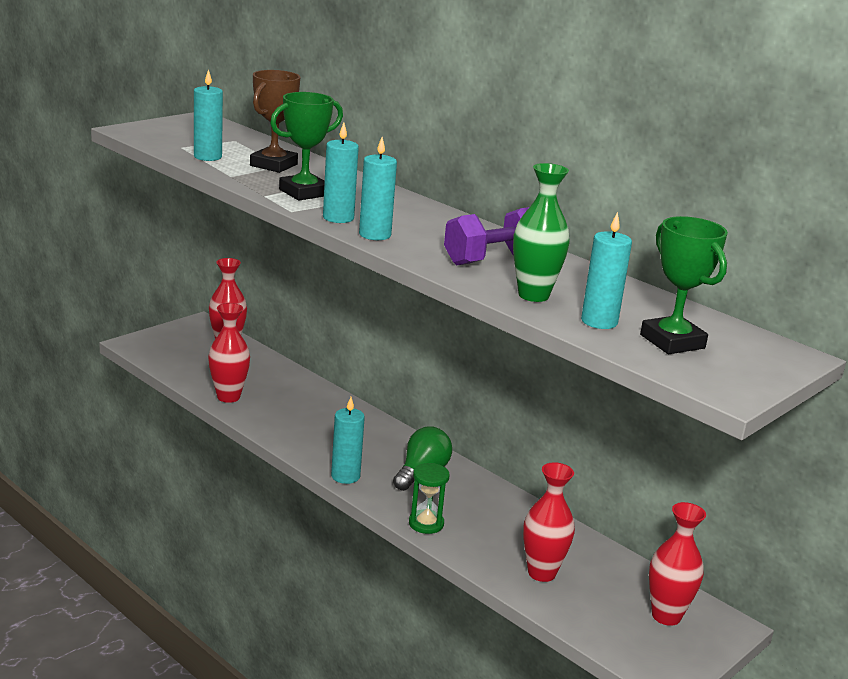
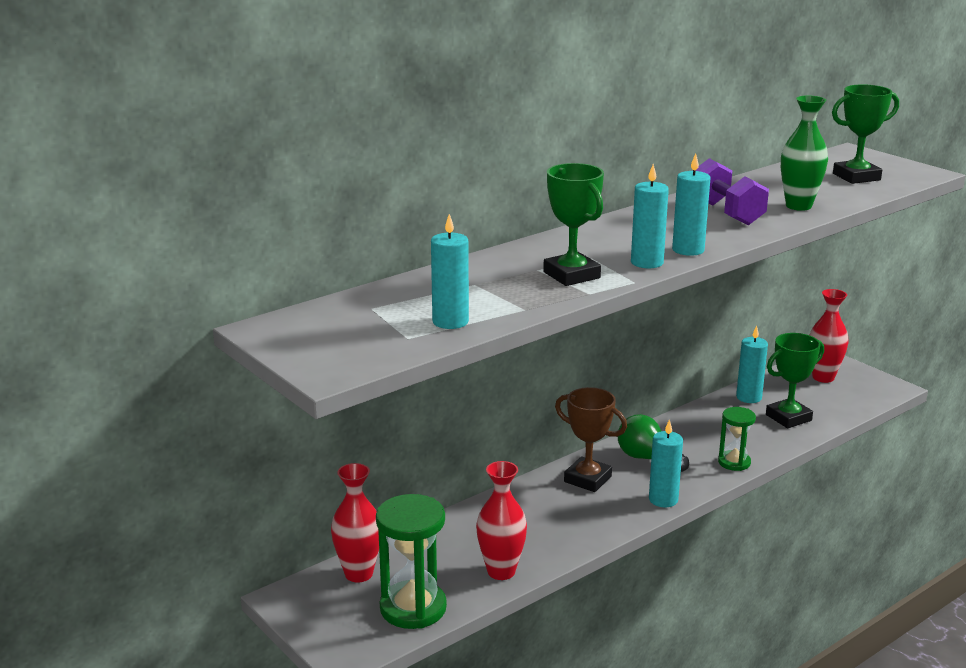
camera: 80 degrees left, 0 degrees up
(183, 364) = (413, 608): none -> green hourglass
(274, 165) = (474, 288): brown trophy -> brown trophy (587, 479)
(541, 573) = (788, 418): red vase -> green trophy
(599, 322) = (836, 192): turquoise candle -> turquoise candle (749, 397)

